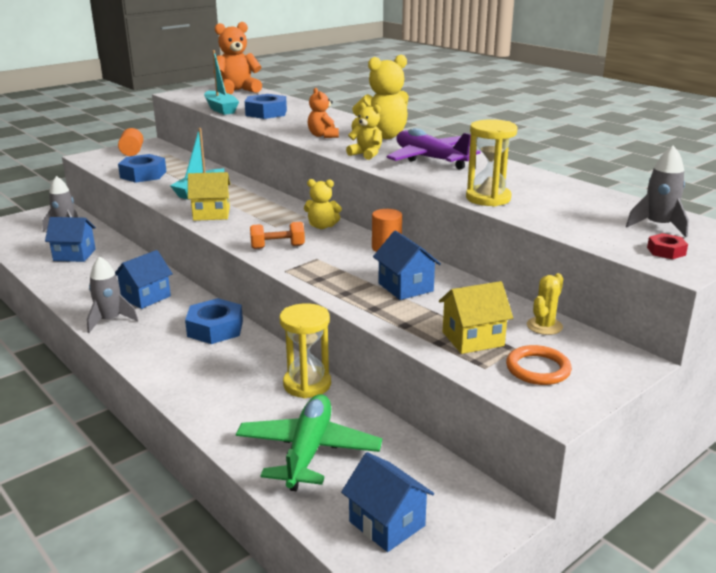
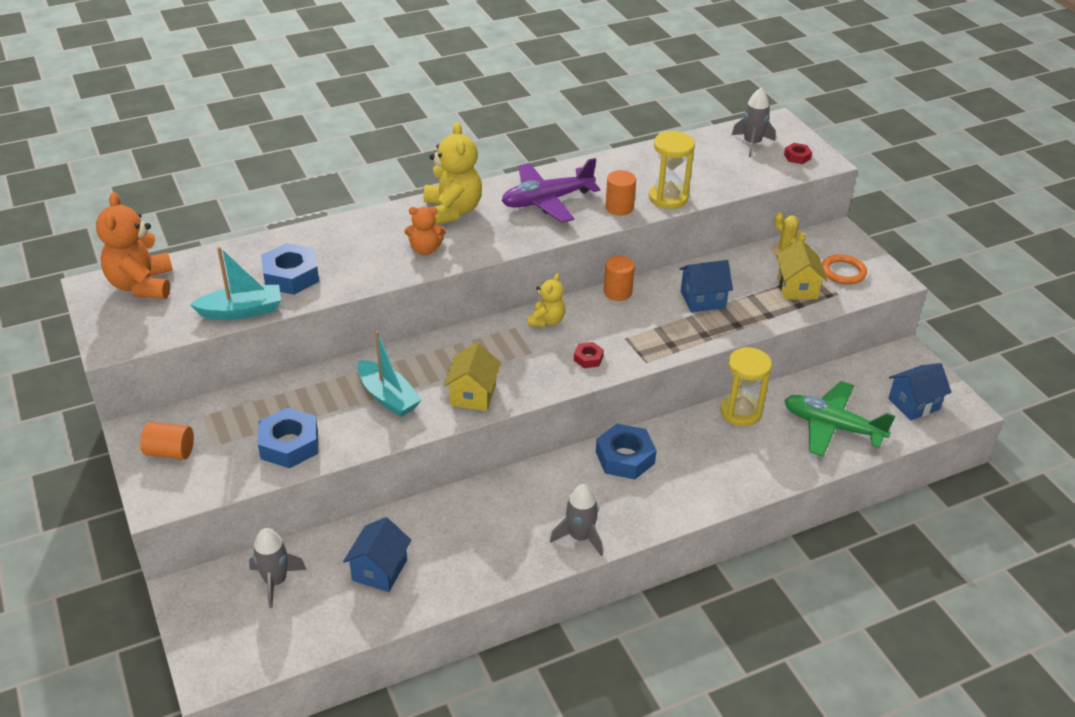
camera: 75 degrees left, 15 degrees up
(146, 297) = (534, 505): blue house -> none
(277, 247) = (588, 358): orange dumbbell -> red nut
(366, 154) = (511, 234): yellow teddy bear -> none
(447, 182) = (619, 207): none -> orange cylinder

